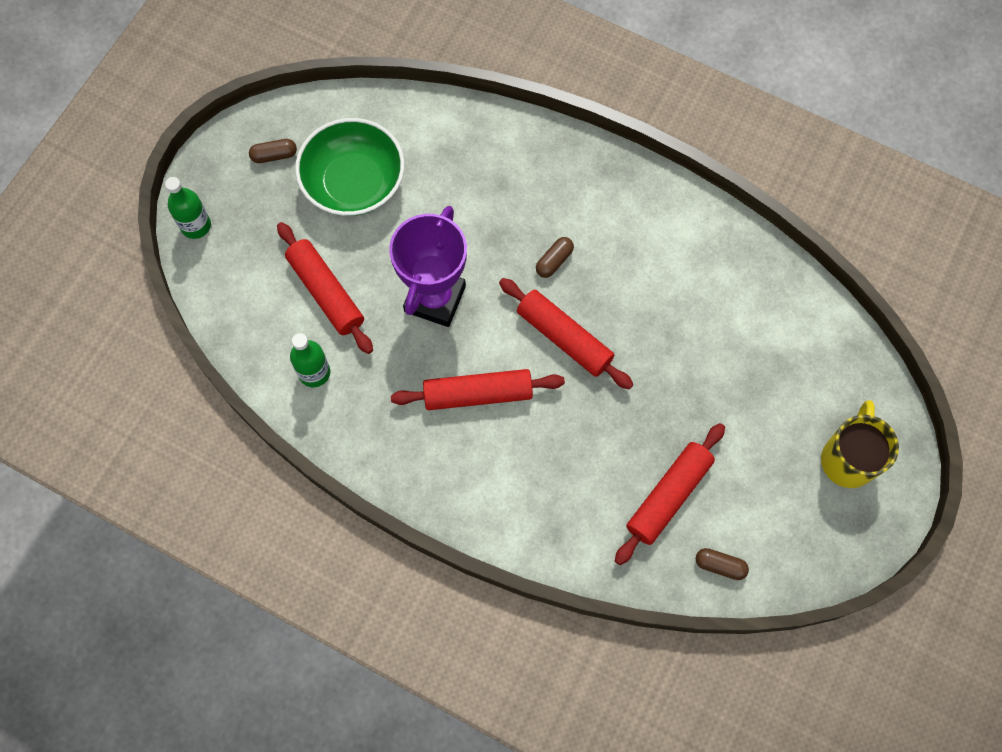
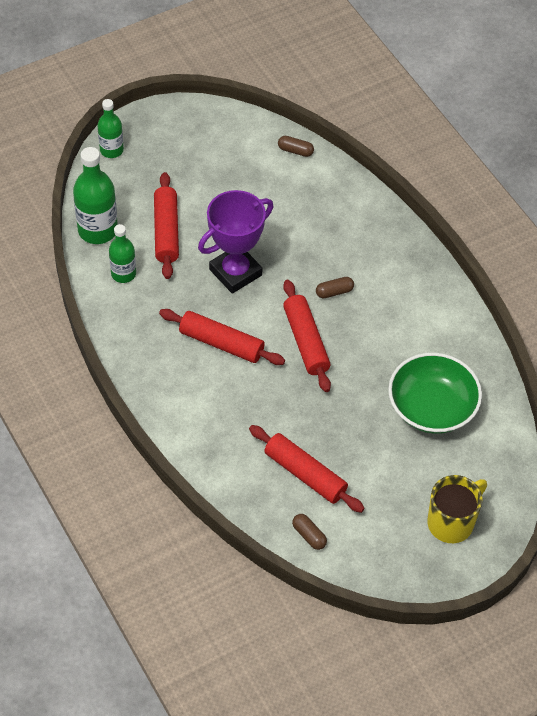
camera: 30 degrees right, 15 degrees down
(249, 335) = (98, 230): none -> green bottle
(274, 155) = (193, 135): brown capsule -> brown capsule (295, 151)
(354, 182) = (233, 177): green bowl -> green bowl (432, 407)
(668, 496) = (305, 474): red rolling pin -> red rolling pin turned 60 degrees clockwise

